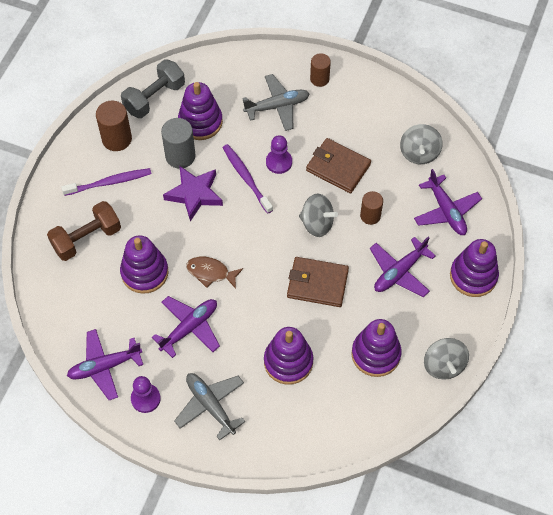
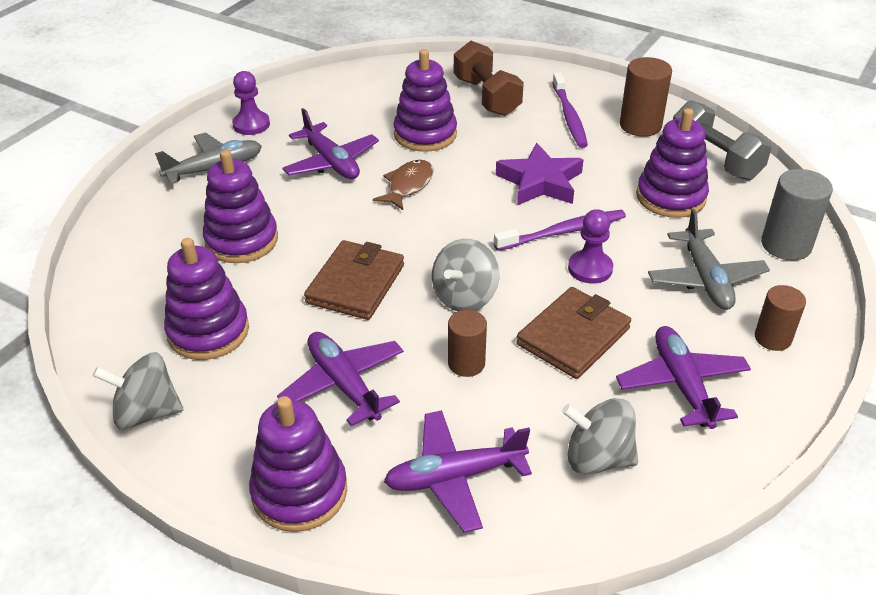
camera: 100 degrees right, 20 degrees down
(104, 366) = (307, 100): purple plane -> purple plane (682, 384)
(180, 156) = (608, 174): grey cylinder -> grey cylinder (786, 245)

